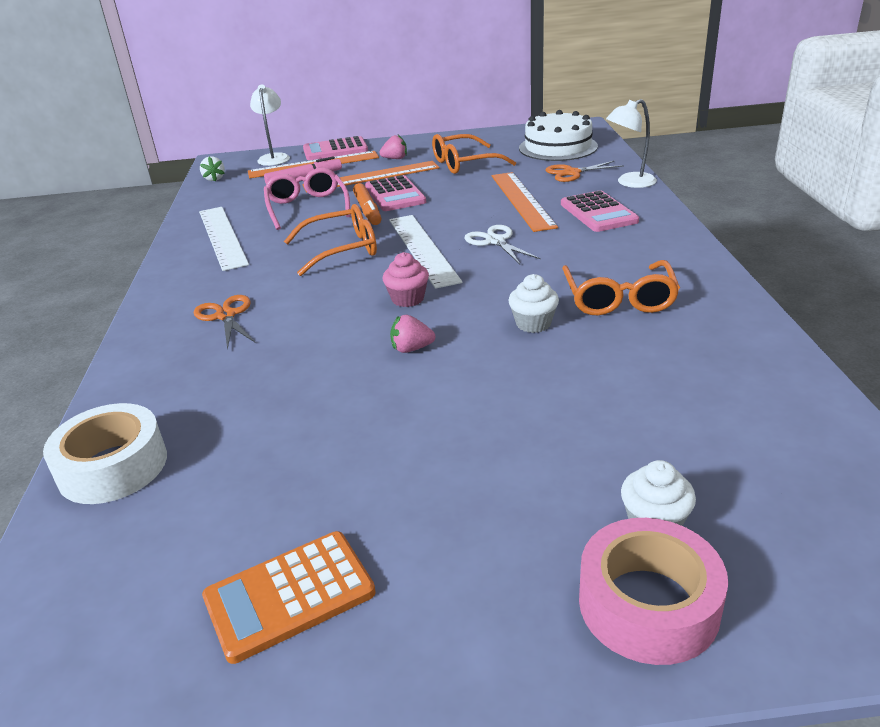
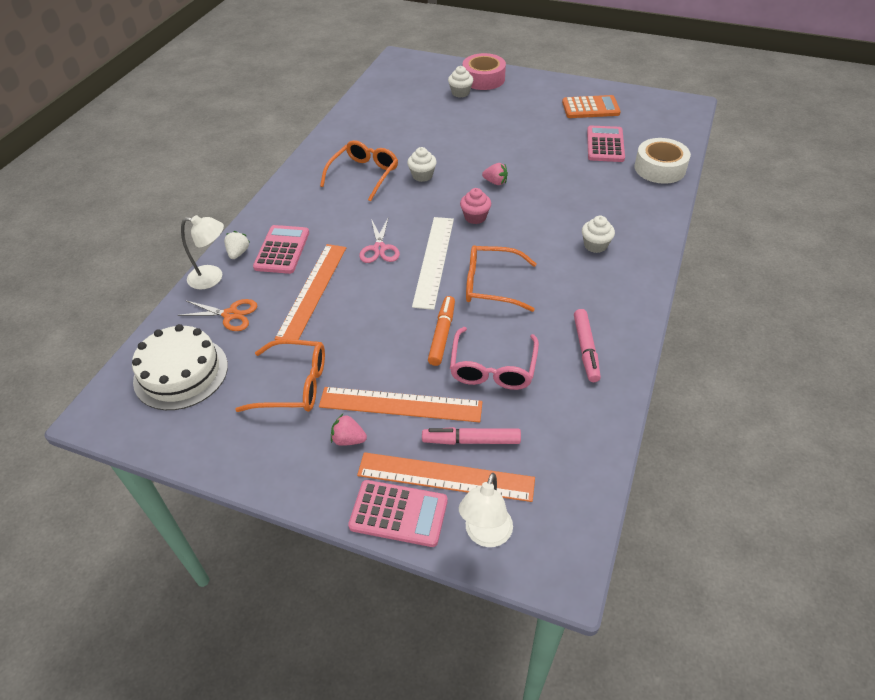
camera: 155 degrees left, 15 degrees up
(214, 179) = (579, 501): white strawberry -> white strawberry (238, 253)
(222, 237) = (585, 349): white ruler -> pink marker
(226, 316) = (595, 245): orange scissors -> white cupcake
(395, 195) = (402, 352): pink calculator -> pink calculator (605, 145)
(495, 241) = (379, 248): white scissors -> pink scissors

